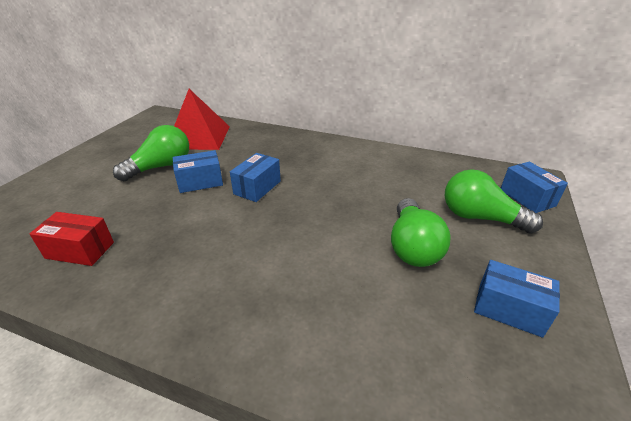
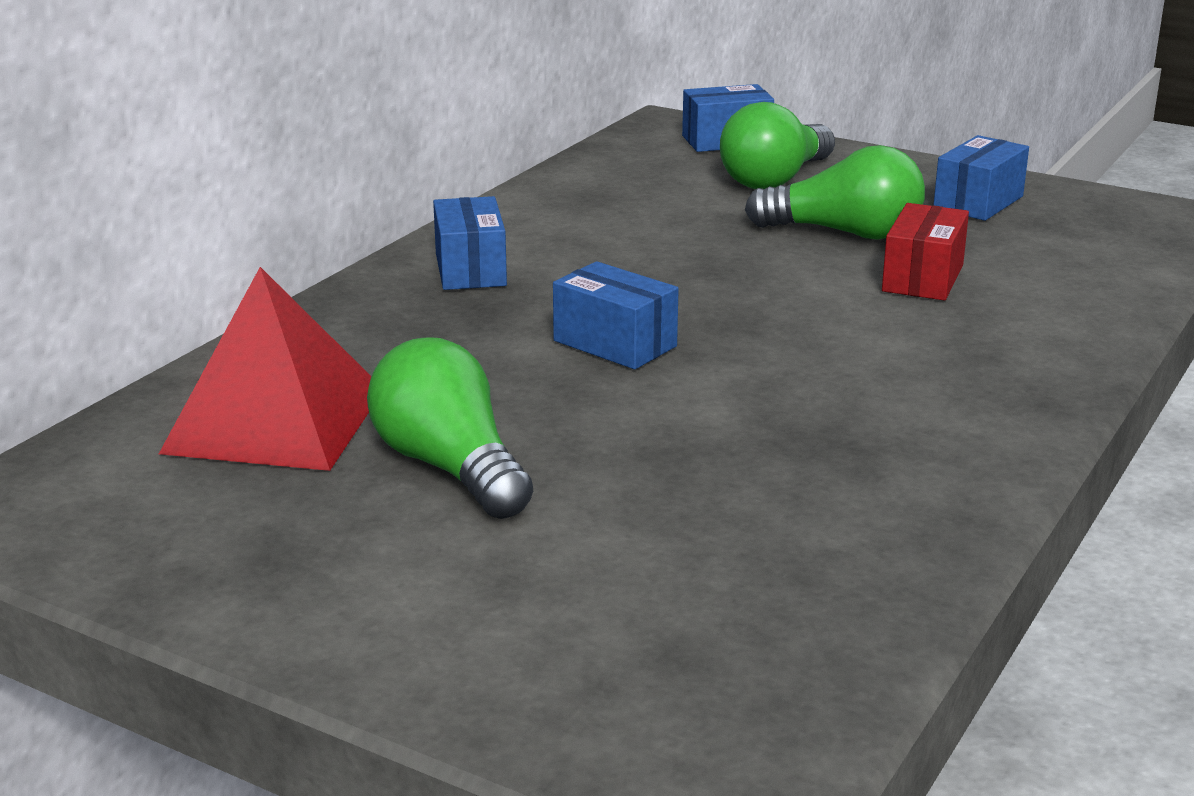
camera: 80 degrees left, 10 degrees down
(80, 250) = (822, 535): red box -> red box (922, 278)
(200, 182) = (562, 409): blue box -> blue box (470, 269)

